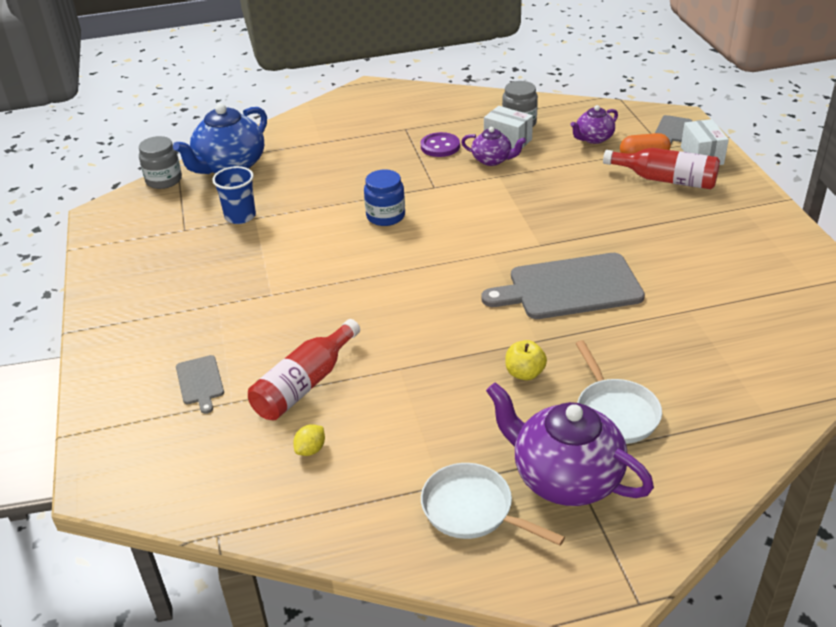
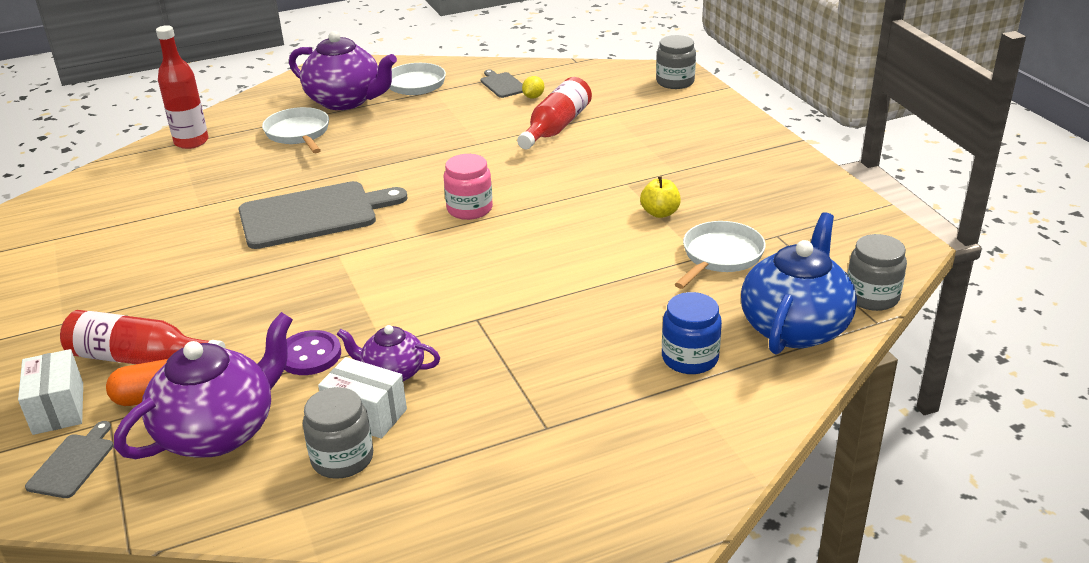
camera: 170 degrees right, 5 degrees down
(116, 457) = (675, 82): none -> grey jar
(200, 382) = (646, 121): grey cutting board -> grey cutting board (502, 84)
(240, 216) = (720, 256): blue cup -> white pan
(385, 216) = (532, 272): blue jar -> blue jar (689, 358)
(424, 279) = (469, 209): none -> pink jar
(440, 146) = (478, 392): purple button -> purple button (310, 355)
(524, 373) = (368, 149): yellow apple -> yellow apple (660, 213)
(593, 138) = (219, 431): purple teapot -> purple teapot, size x1.84
(749, 414) = (191, 142): none -> red bottle

